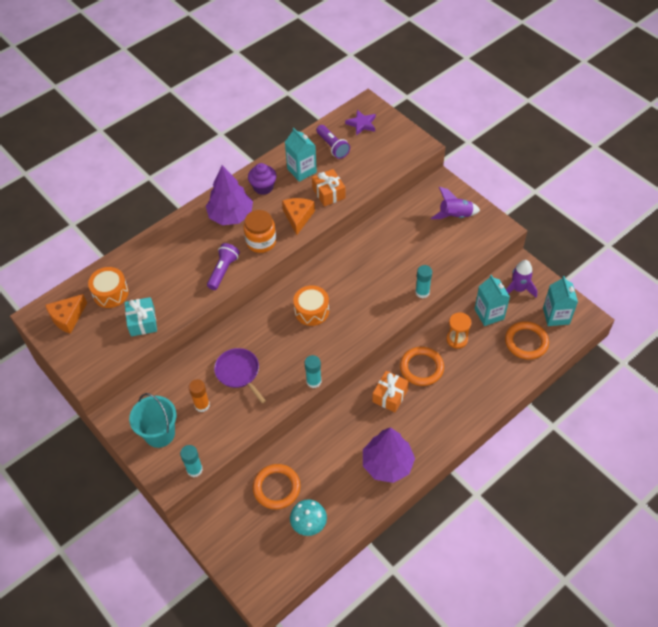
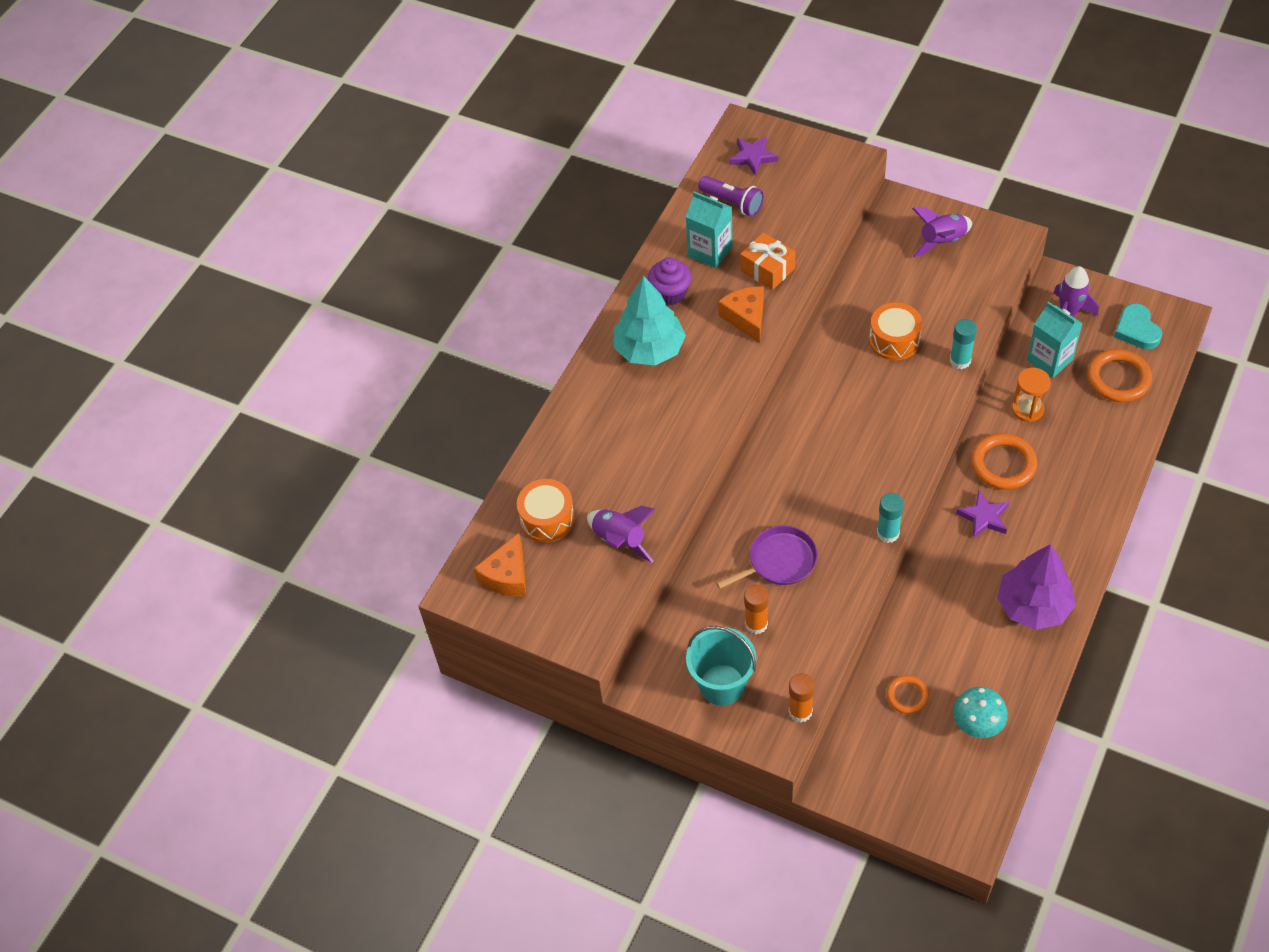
camera: 20 degrees left, 0 degrees up
(142, 322) = (619, 540): turquoise gift -> purple rocket
(194, 469) = (800, 711): turquoise glue stick -> orange glue stick
(223, 271) = (688, 429): purple flashlight -> none
(231, 215) = (649, 349): purple tree -> turquoise tree
(239, 372) = (779, 561): purple pan -> purple pan turned 120 degrees clockwise
(261, 242) = (716, 370): orange jar -> none
(276, 488) = (907, 696): orange ring -> orange ring, size x0.59
(311, 311) = (827, 441): orange drum -> orange drum (894, 340)
(390, 396) = (984, 517): orange gift -> purple star
(556, 316) = (1136, 330): turquoise carton -> turquoise heart

